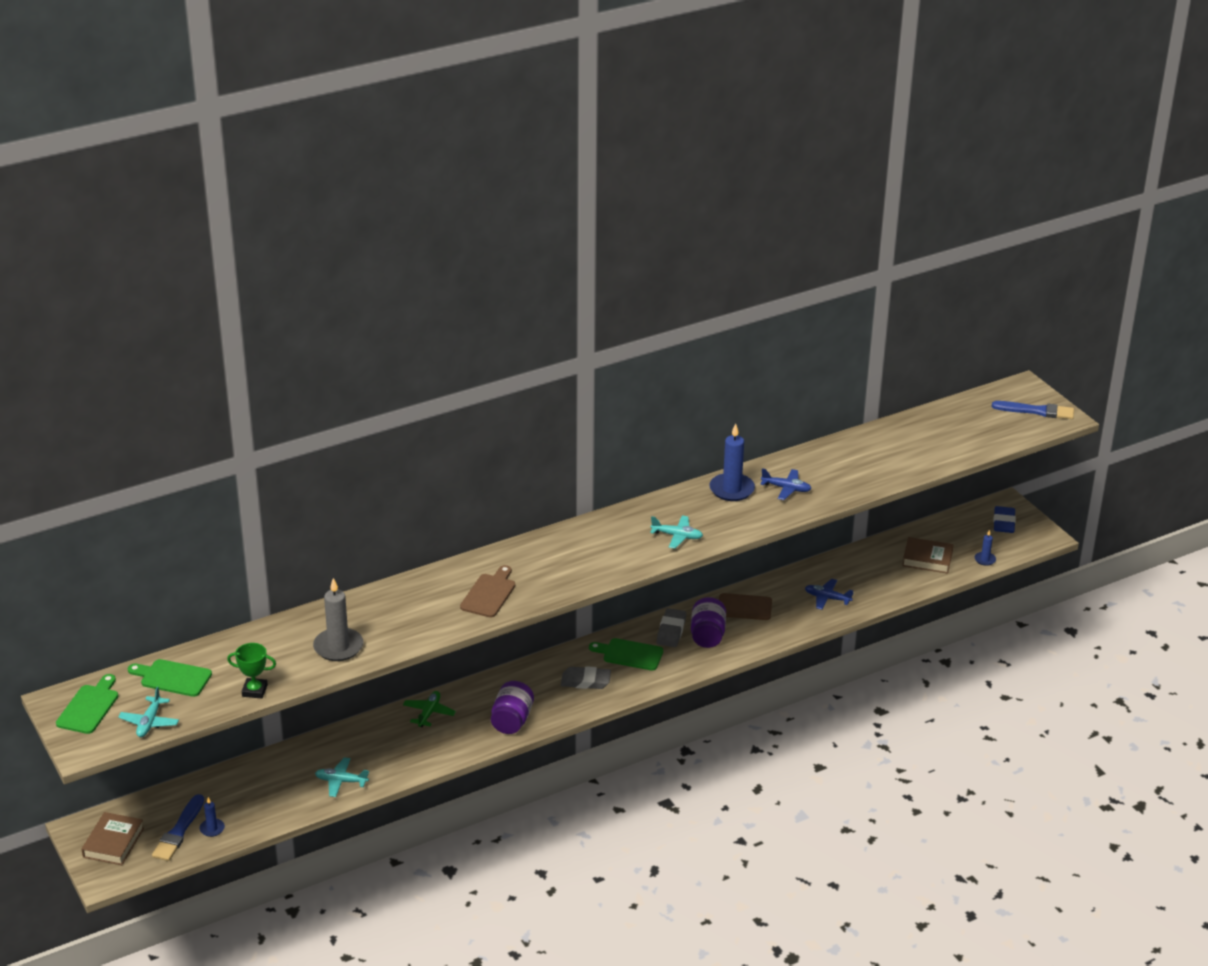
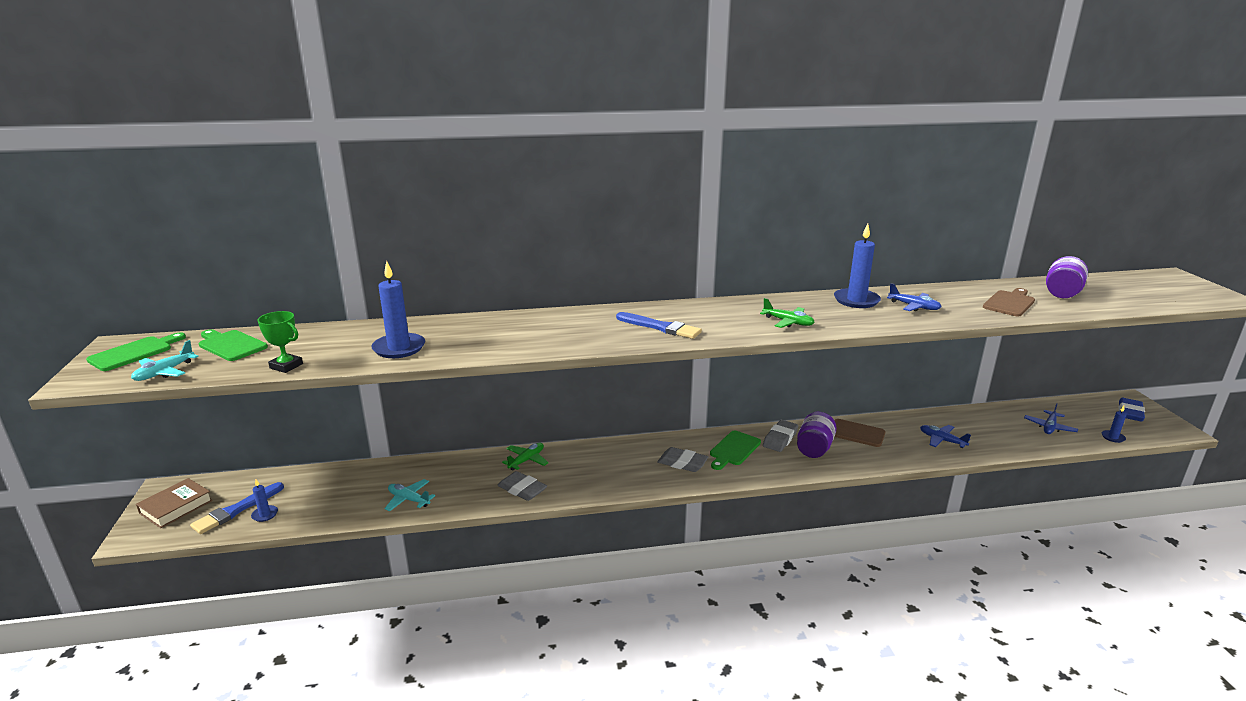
camera: 20 degrees right, 10 degrees down
(338, 647) = (399, 348): grey candle -> blue candle
(445, 745) = (522, 489): none -> grey eraser
(489, 594) = (575, 334): brown cutting board -> brown cutting board (1010, 303)
(512, 720) = (596, 481): purple jar -> purple jar (1062, 293)
(629, 654) = (733, 449): green cutting board -> green cutting board turned 90 degrees counterclockwise
(677, 536) = (788, 322): turquoise plane -> green plane
(927, 559) = (1049, 427): brown book -> blue plane
(1036, 411) = (1193, 290): blue brush -> blue brush (660, 327)

